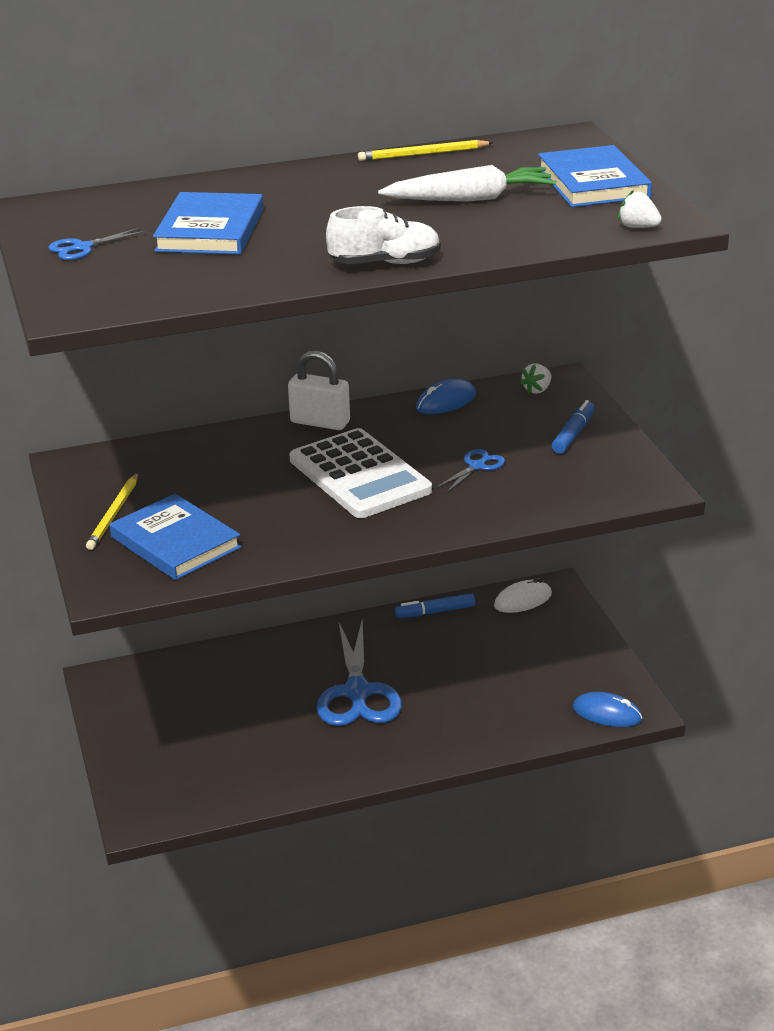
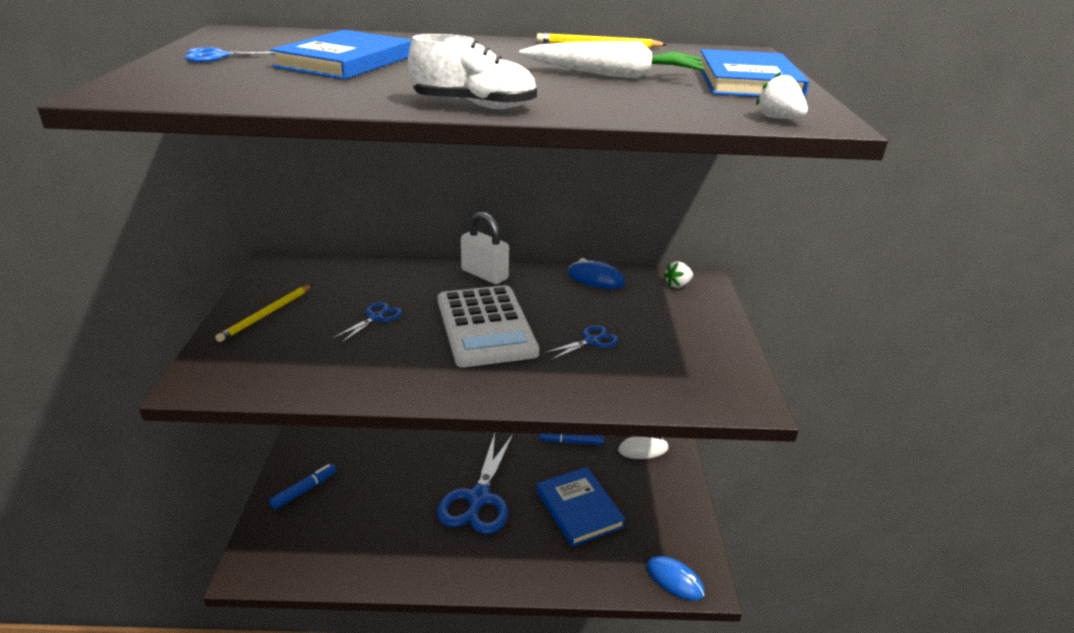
camera: 15 degrees right, 0 degrees up
(175, 542) = (290, 352): blue book -> blue book (579, 509)
(237, 492) = (376, 318): none -> blue scissors
(446, 401) = (596, 279): blue mouse -> blue mouse turned 45 degrees clockwise
(573, 434) = (692, 330): blue marker -> blue marker (304, 490)

